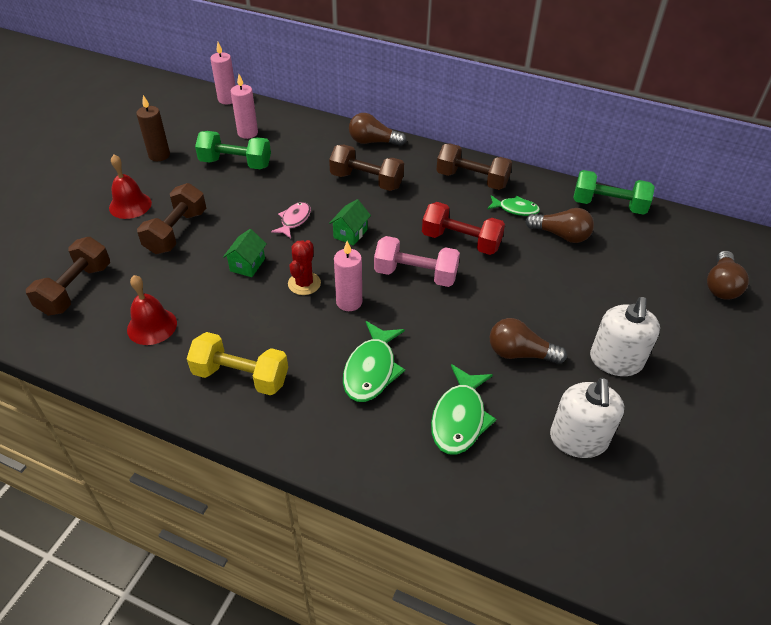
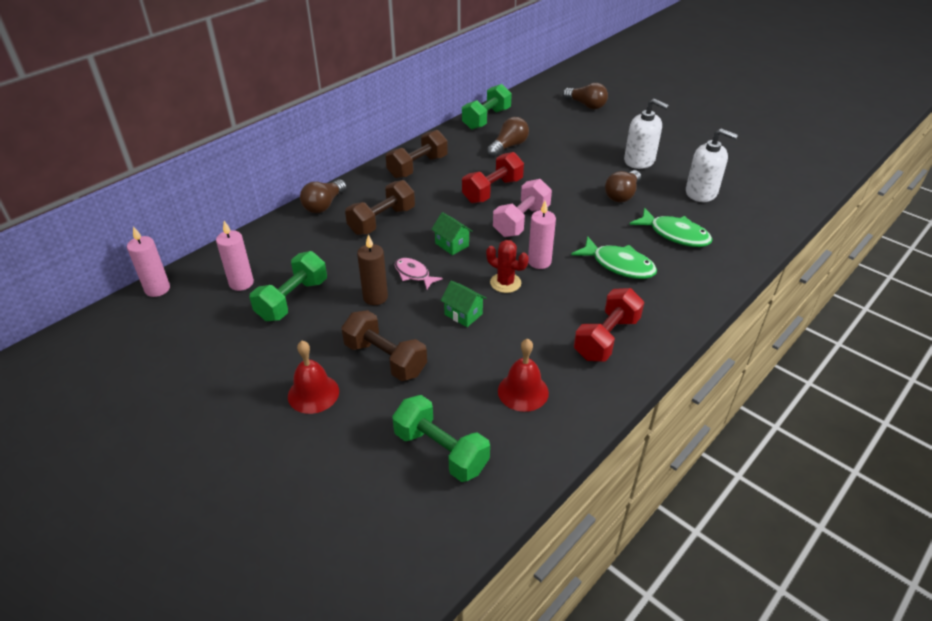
camera: 70 degrees left, 5 degrees down
(76, 289) = (441, 451): brown dumbbell -> green dumbbell
(159, 155) = (230, 359): brown candle -> brown candle (375, 297)
(241, 376) = (606, 338): yellow dumbbell -> red dumbbell
(515, 209) = (468, 157): green fish -> none

